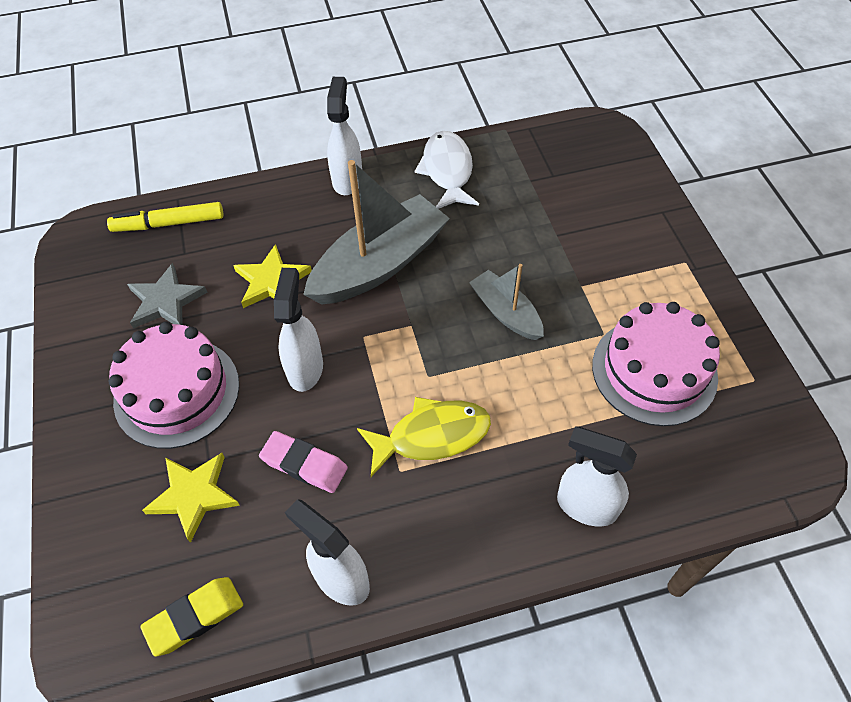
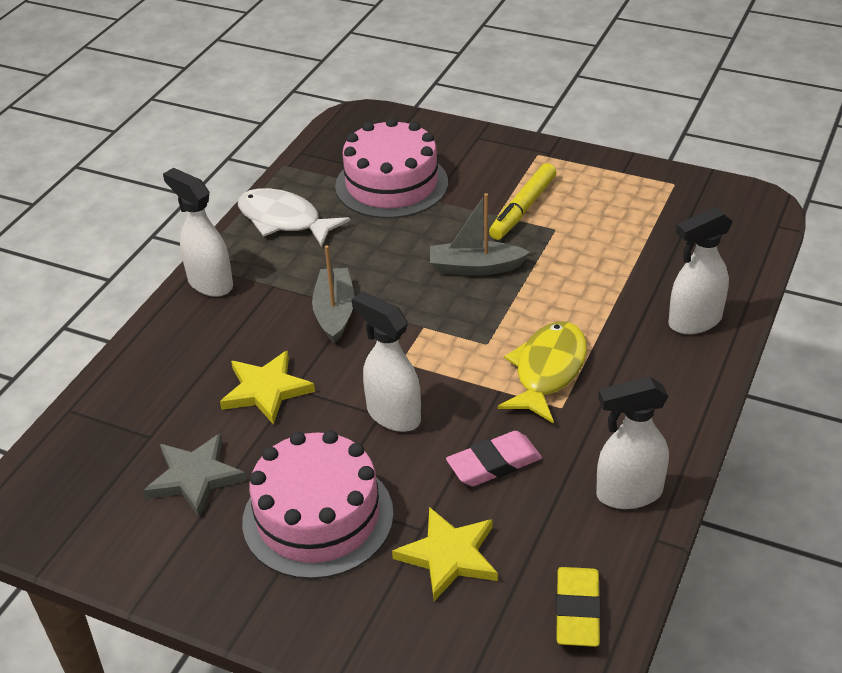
camera: 50 degrees left, 15 degrees down
(168, 223) = (94, 430): yellow marker -> yellow marker (523, 209)
(379, 264) = (335, 312): grey boat -> grey boat, size x0.55
(654, 371) = (616, 224): pink cake -> pink cake (391, 184)

